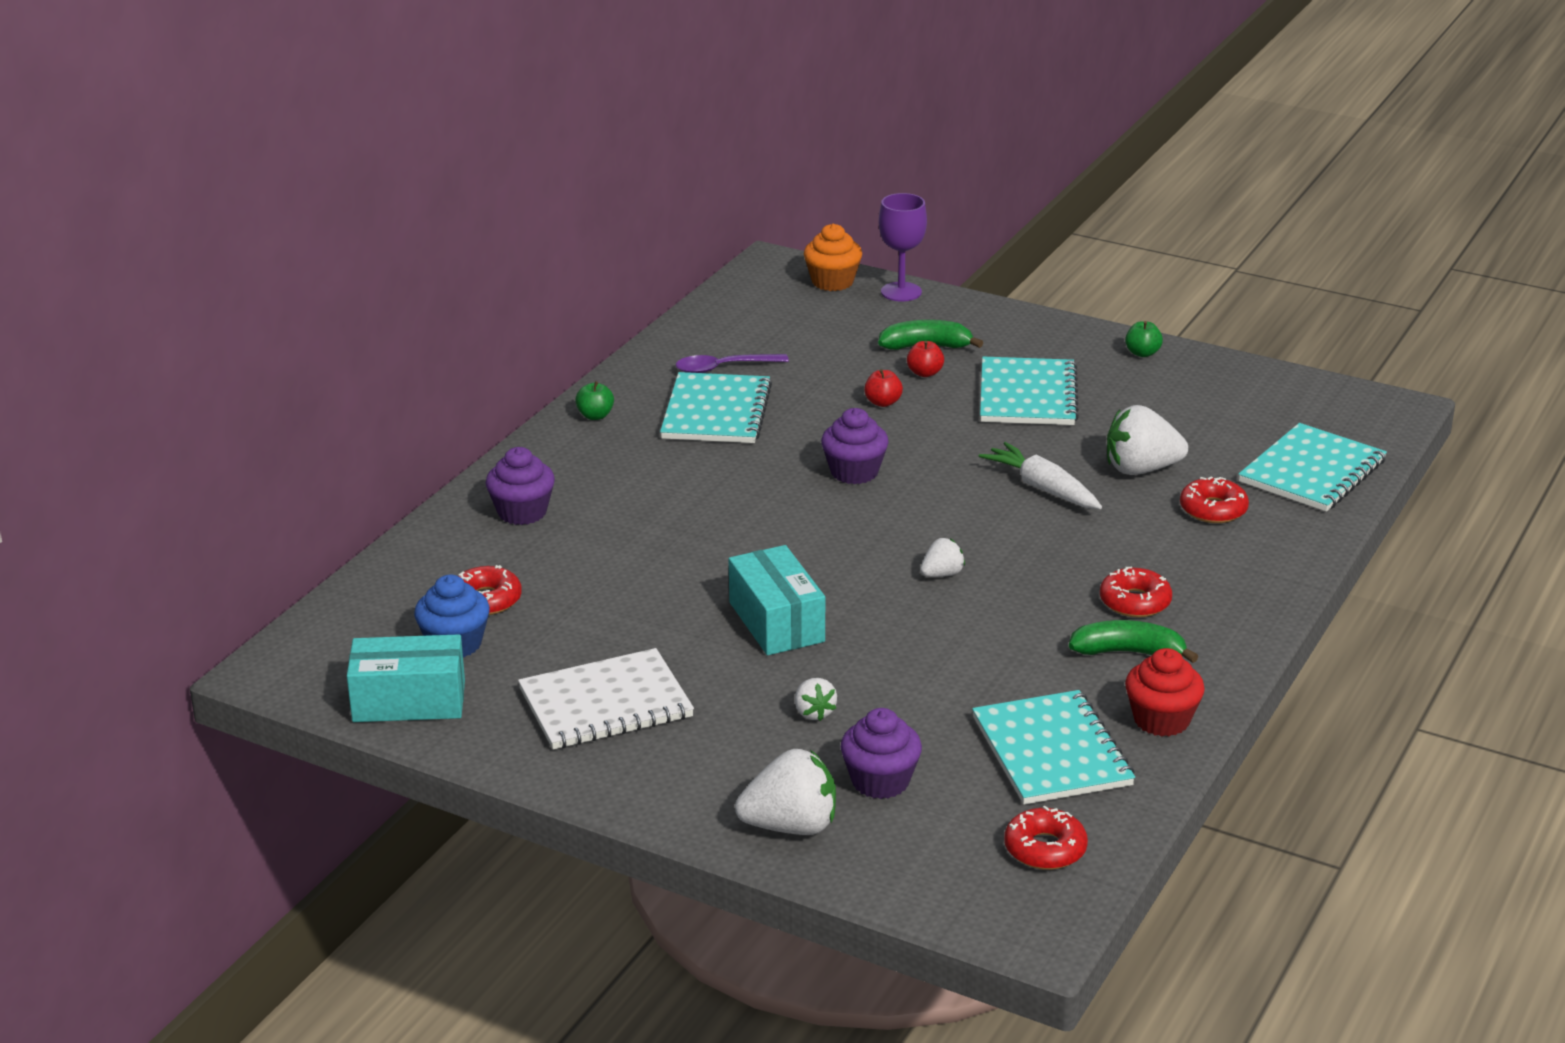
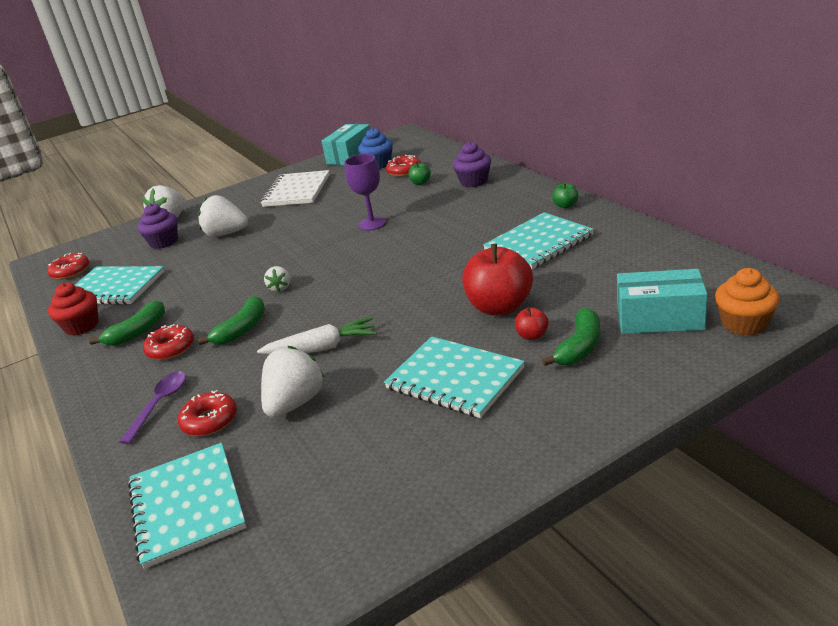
camera: 125 degrees right, 0 degrees up
(716, 412) = (539, 243): turquoise notebook -> turquoise notebook turned 75 degrees counterclockwise
(723, 368) = (602, 253): purple spoon -> purple spoon (159, 405)
(776, 622) = (302, 234): turquoise box -> turquoise box (659, 318)
(814, 713) = (226, 234): white strawberry -> white strawberry, size x1.89
(854, 472) = (417, 279): purple cupcake -> none
(883, 402) = (500, 307): red apple -> red apple, size x2.23
(901, 292) = (703, 357): purple goblet -> purple goblet (372, 224)
(1053, 563) = (242, 329): none -> green banana
(1142, 353) = (476, 479): green apple -> green apple (420, 183)

